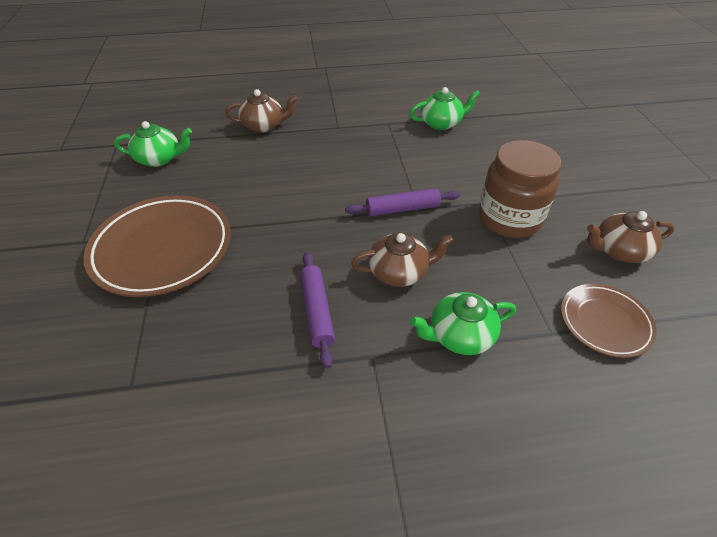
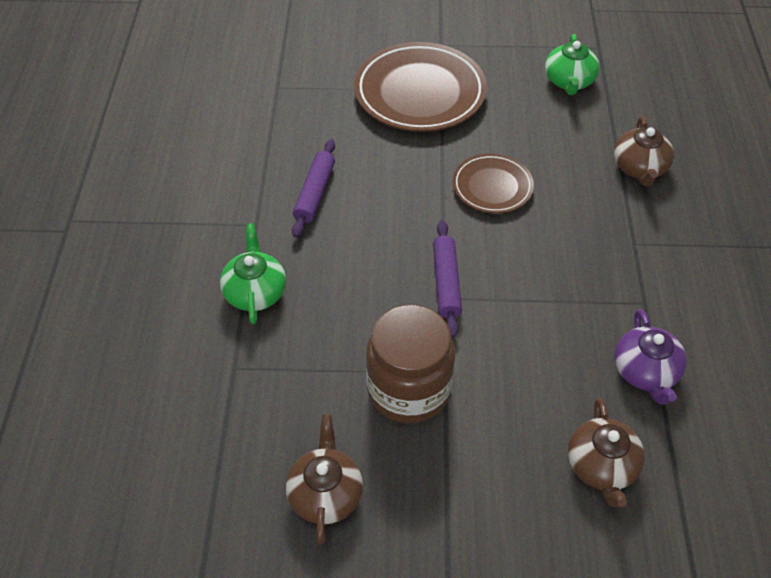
camera: 100 degrees right, 5 degrees up
(317, 311) = (315, 193): purple rolling pin -> purple rolling pin turned 75 degrees counterclockwise
(399, 272) = (347, 261): brown teapot -> brown teapot (601, 466)
(441, 123) = (645, 372): green teapot -> purple teapot
(604, 322) = (229, 423): brown plate -> brown plate (492, 187)

